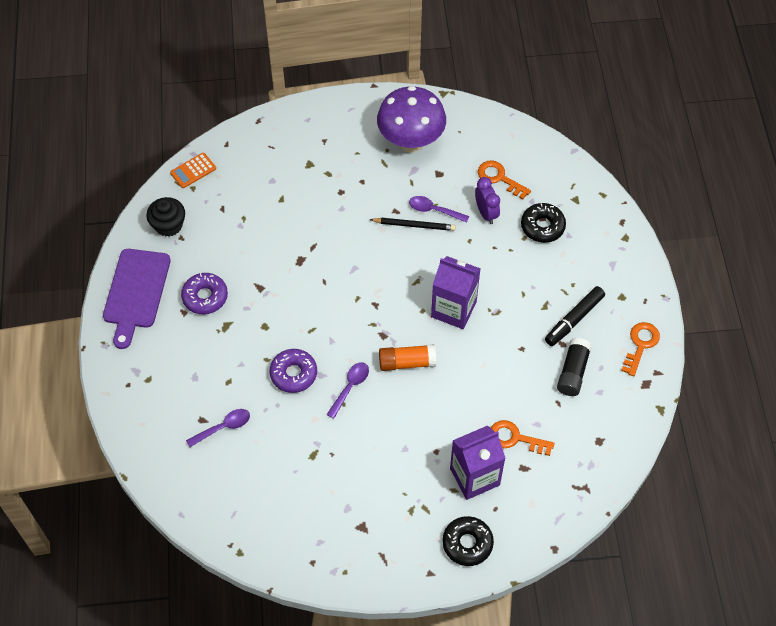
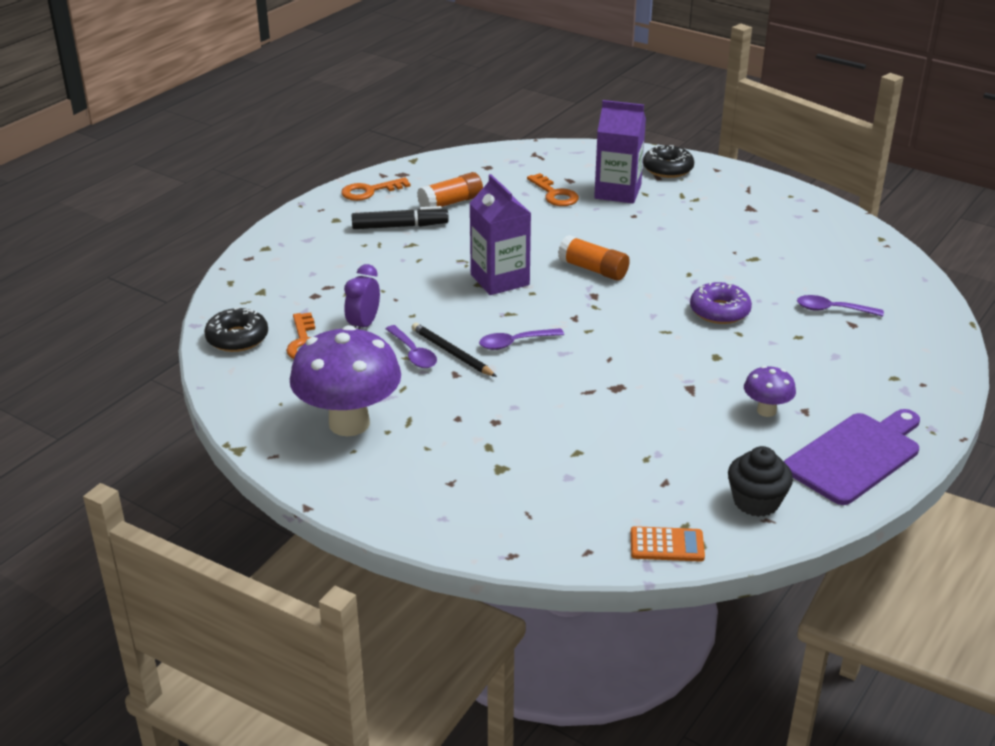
camera: 140 degrees left, 25 degrees down
(205, 297) = (766, 411): purple donut -> purple mushroom
(350, 387) = (669, 279): purple spoon -> purple spoon (515, 343)
(542, 226) = (325, 289): black donut -> black donut (237, 338)
(572, 372) = (451, 203): black glue stick -> orange glue stick

